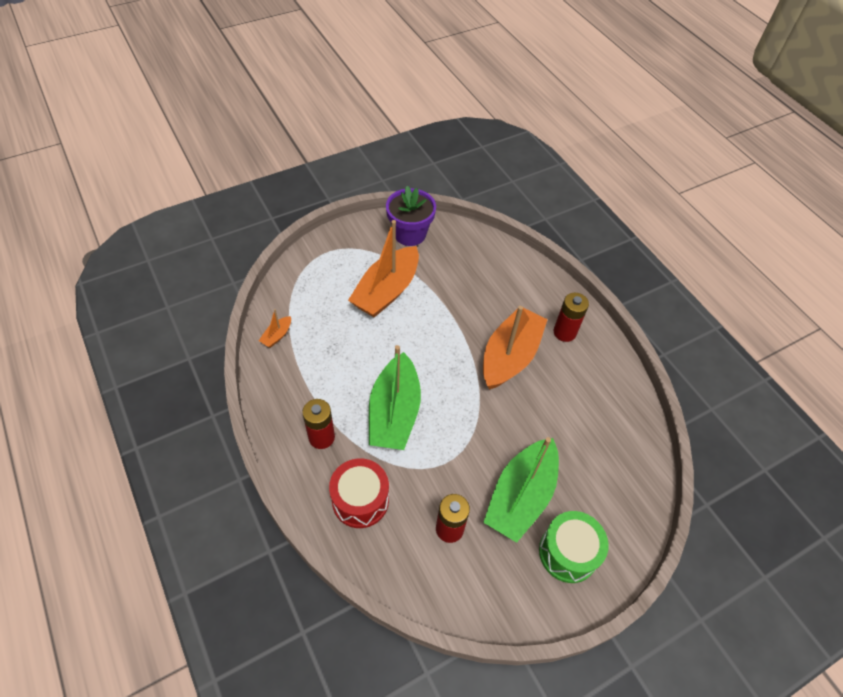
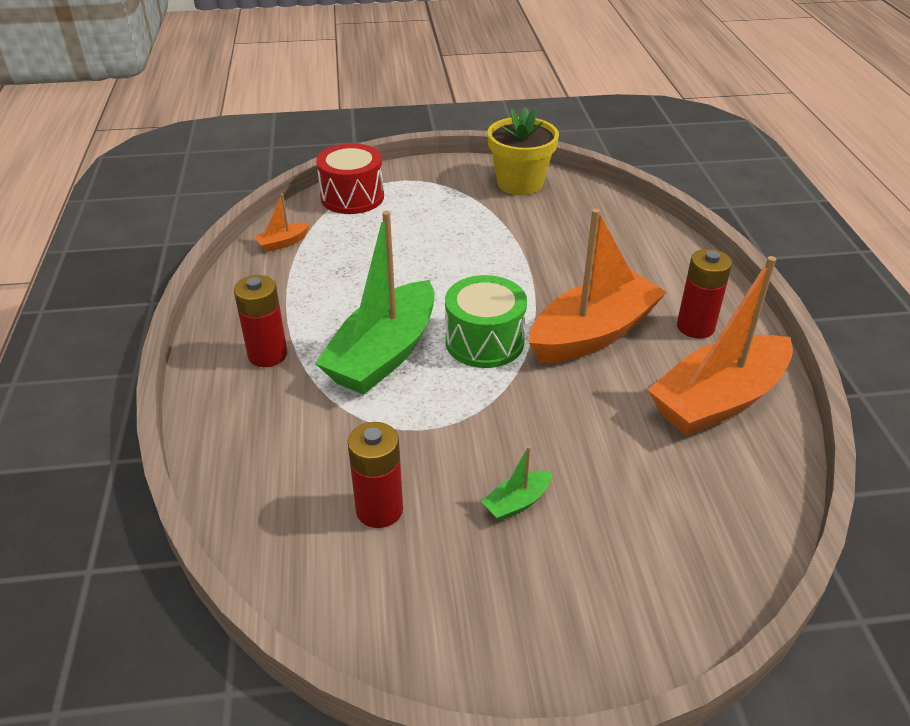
camera: 25 degrees right, 15 degrees down
(360, 500) = (272, 437): red drum -> red drum (352, 197)
(386, 291) = (453, 230): orange boat -> orange boat (718, 400)
(410, 234) = (520, 183): purple flower pot -> yellow flower pot
(520, 496) = (517, 502): green boat -> green boat, size x0.41
(568, 553) = (557, 603): green drum -> green drum (484, 341)

